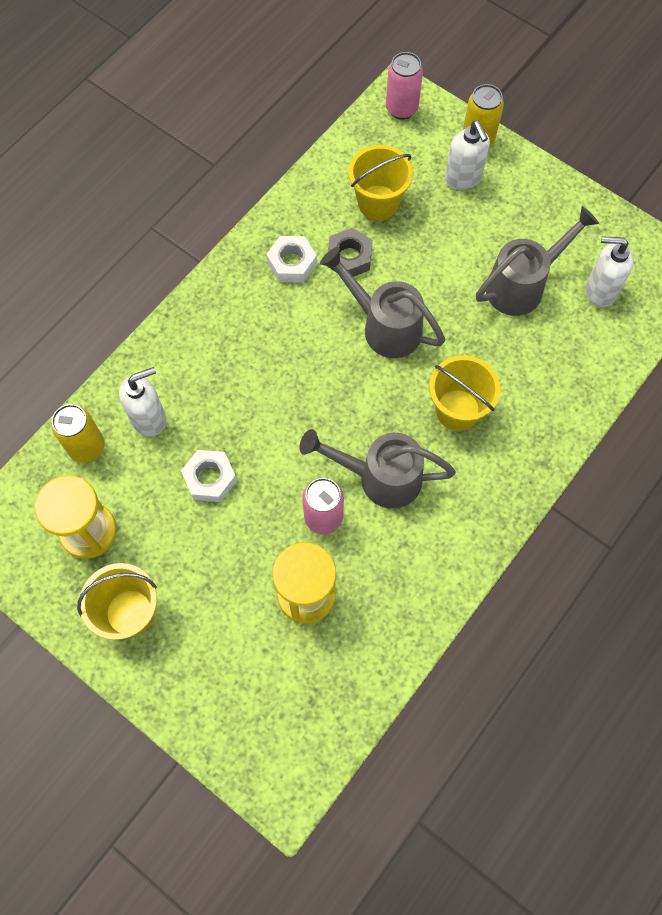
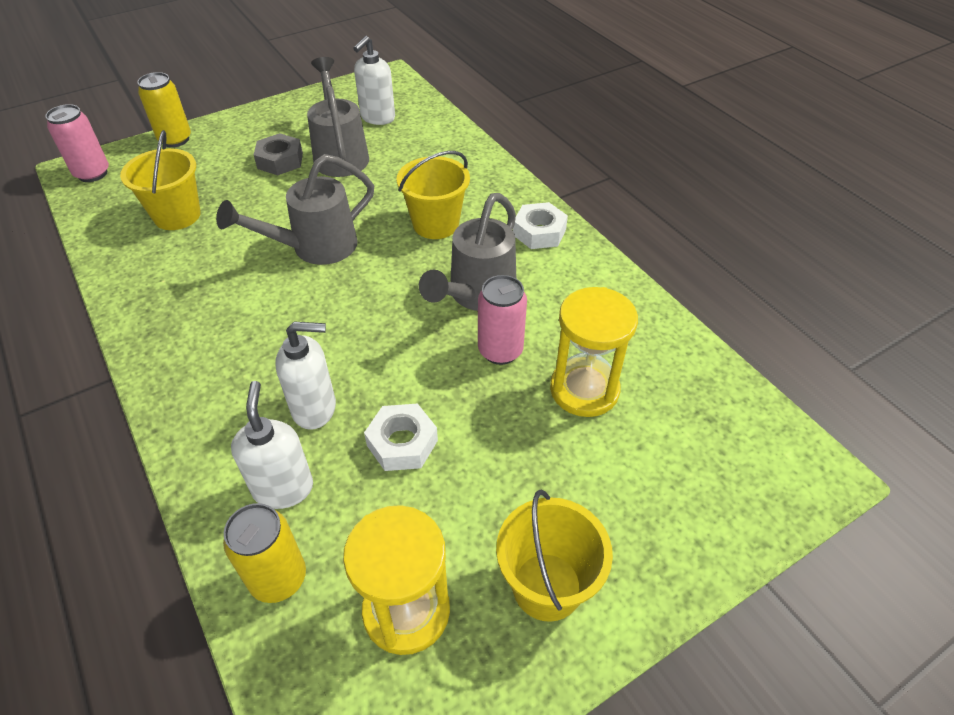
camera: 70 degrees left, 20 degrees down
(292, 263) = (186, 296): white nut -> white nut (539, 232)
(349, 257) = (219, 251): grey nut -> grey nut (280, 161)
(463, 178) = (205, 158): white soap dispenser -> white soap dispenser (315, 408)

